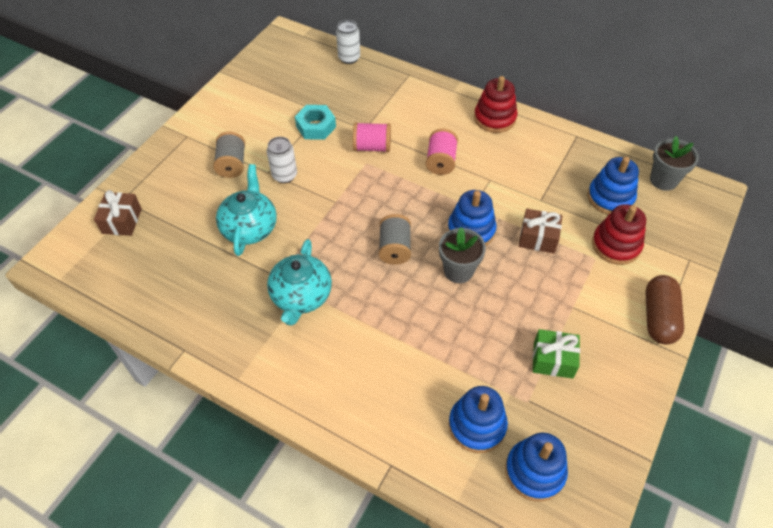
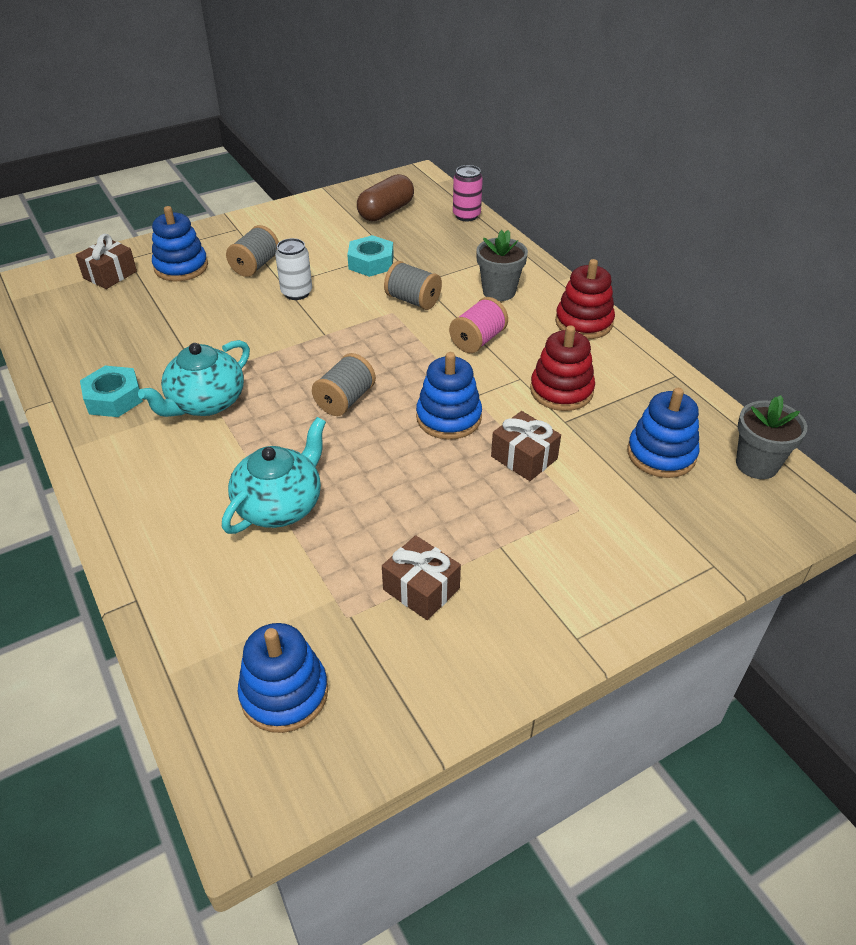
camera: 30 degrees right, 10 degrees down
(230, 325) = (114, 398): none -> turquoise nut
(250, 227) = (218, 324): turquoise teapot -> turquoise teapot (280, 505)
(349, 58) = (466, 215): white can -> pink can
(372, 147) = (413, 300): pink spool -> grey spool
(458, 271) = (395, 450): grey flower pot -> grey flower pot (499, 291)
(477, 425) = (265, 610): blue stacking toy -> blue stacking toy (181, 267)
(553, 360) = (421, 589): green gift -> brown gift
(616, 245) = (621, 506): red stacking toy -> red stacking toy (561, 391)
(658, 317) = (607, 609): brown capsule -> brown capsule (386, 212)

